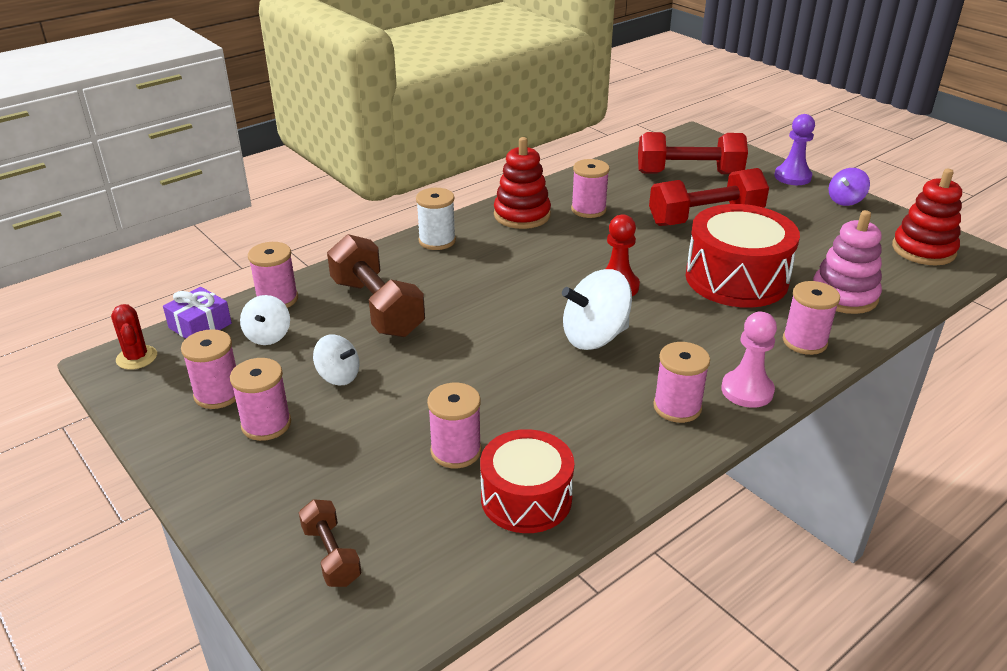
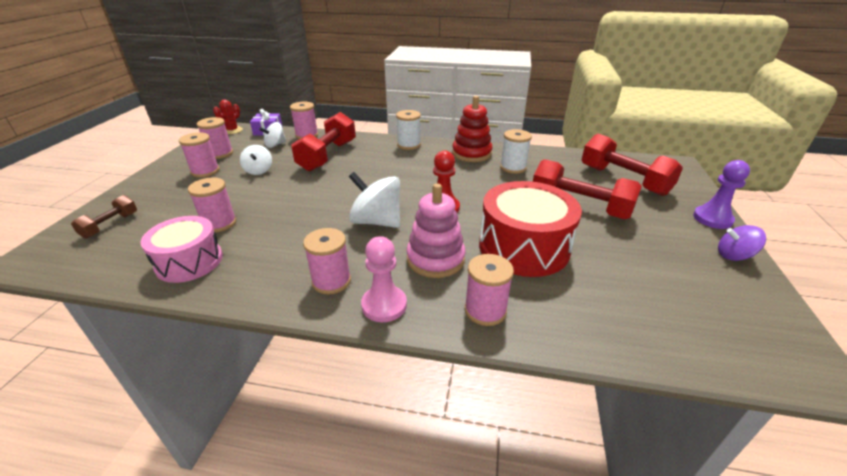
camera: 50 degrees right, 0 degrees up
(377, 307) = (327, 156): brown dumbbell -> red dumbbell
(526, 498) = (189, 261): red drum -> pink drum
(588, 209) = (513, 167): pink spool -> white spool
(844, 296) = (584, 308): pink stacking toy -> pink stacking toy (435, 259)
(923, 250) = (747, 331): red stacking toy -> none

